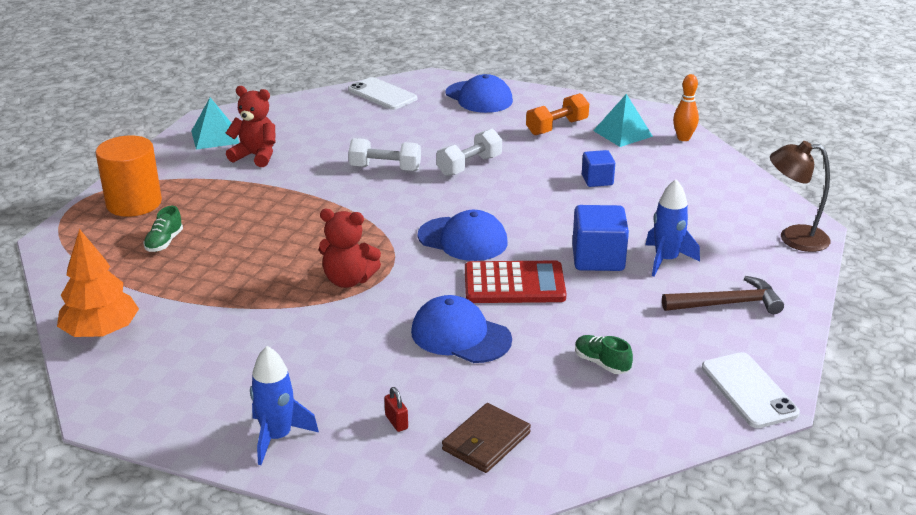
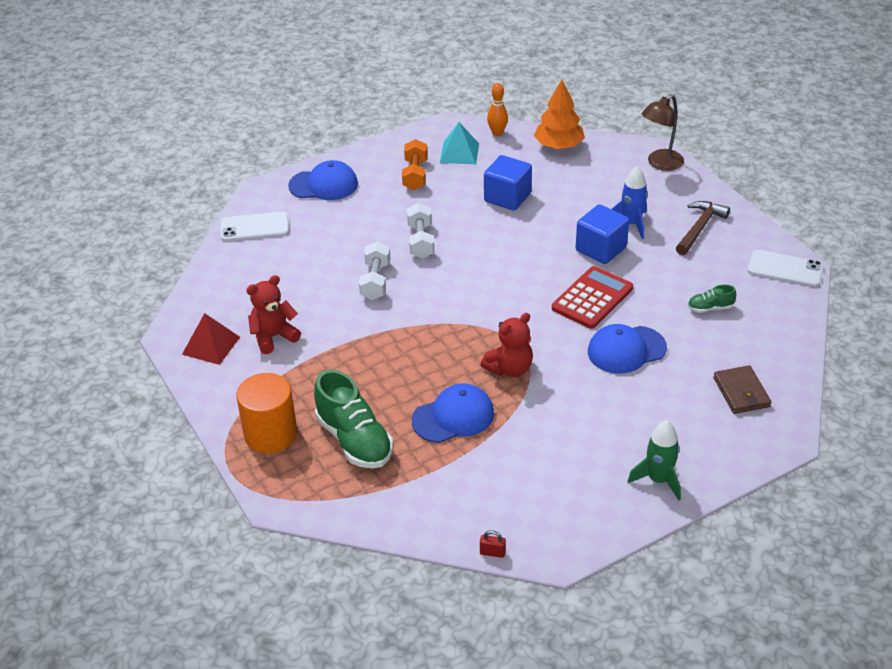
camera: 50 degrees left, 10 degrees up
(101, 331) = (448, 520): orange tree -> orange tree (558, 146)
(164, 242) = (354, 440): green shoe -> green shoe, size x2.12
(215, 137) = (211, 345): turquoise pyramid -> red pyramid
(277, 437) = (658, 480): blue rocket -> green rocket
(385, 168) = (375, 281): white dumbbell -> white dumbbell turned 45 degrees counterclockwise
(396, 422) = (690, 420): red padlock -> red padlock (492, 552)
(463, 239) = (515, 293): blue cap -> blue cap (453, 417)
(597, 180) = (507, 197): blue cube -> blue cube, size x1.63

